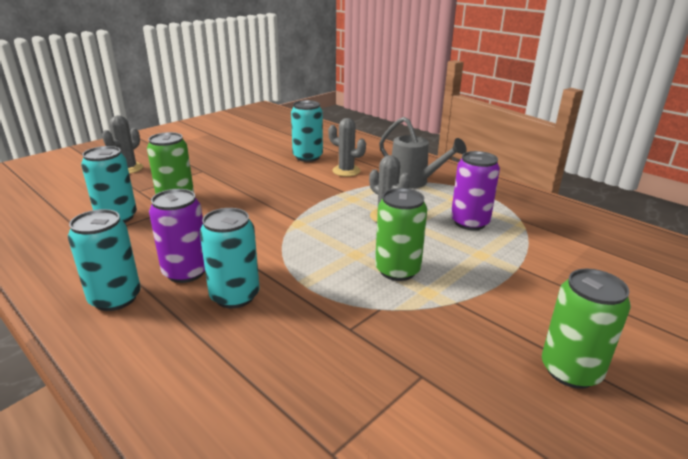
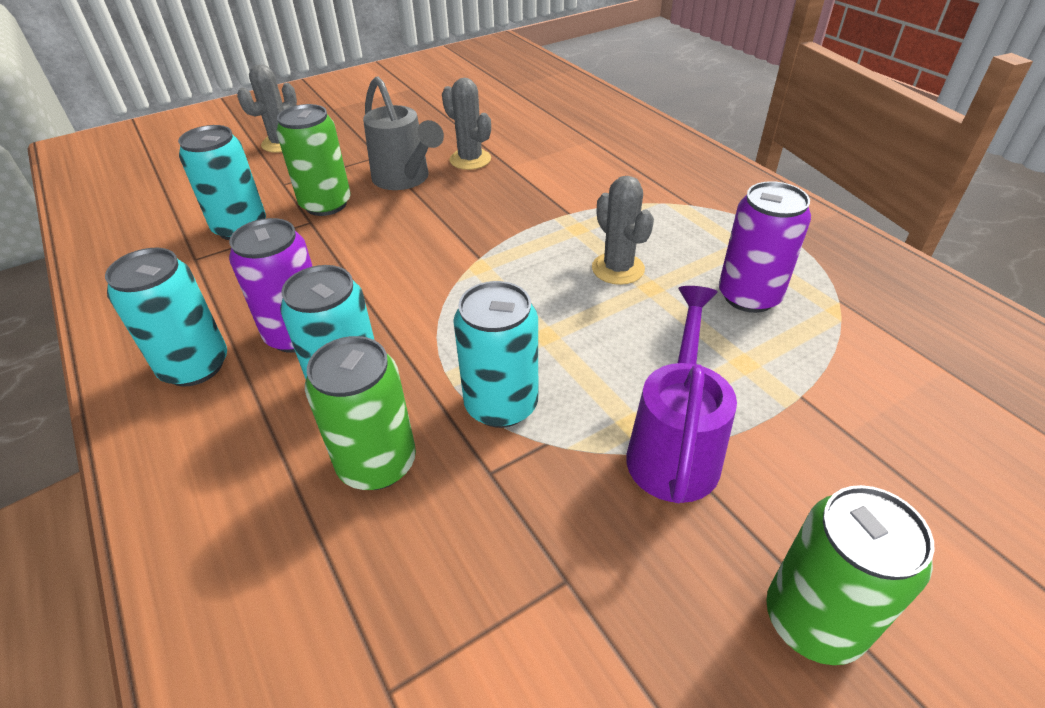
camera: 15 degrees right, 15 degrees up
(307, 157) = (536, 142): turquoise can -> turquoise can (501, 405)
(346, 171) = (586, 174): grey cactus -> grey cactus (470, 159)
(397, 270) = (598, 374): green can -> green can (377, 463)
(413, 182) = (685, 206): grey watering can -> grey watering can (405, 179)
(458, 301) = (674, 448): none -> purple watering can

